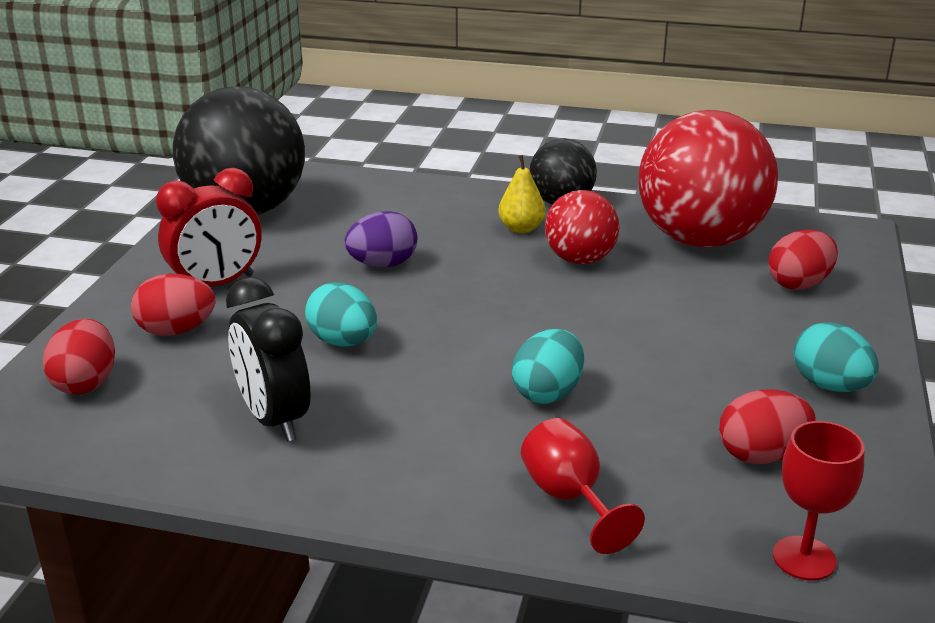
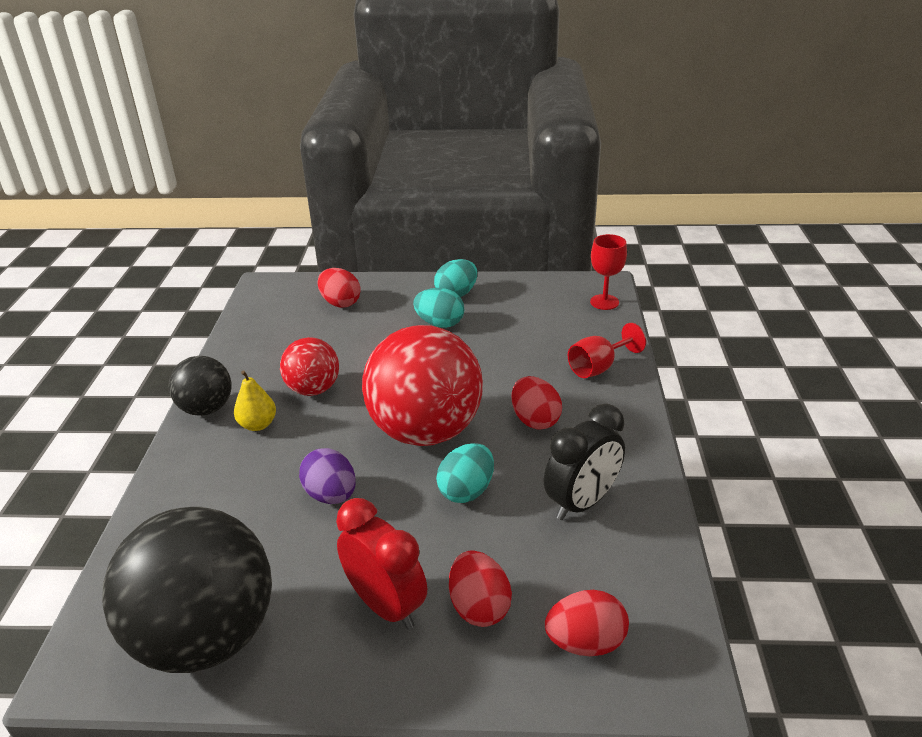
camera: 100 degrees left, 5 degrees up
(548, 393) = (499, 385): turquoise egg -> turquoise egg (440, 324)
(700, 240) = (277, 340): red ball -> red ball (425, 431)
(761, 455) = (530, 313): red egg -> red egg (535, 420)

